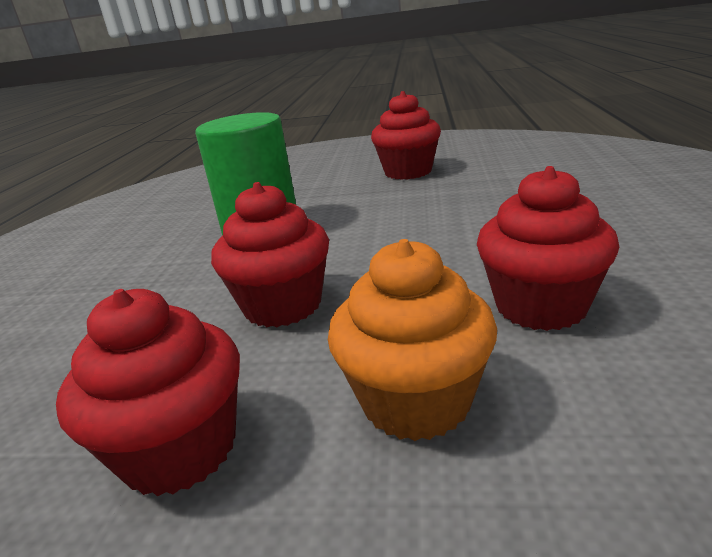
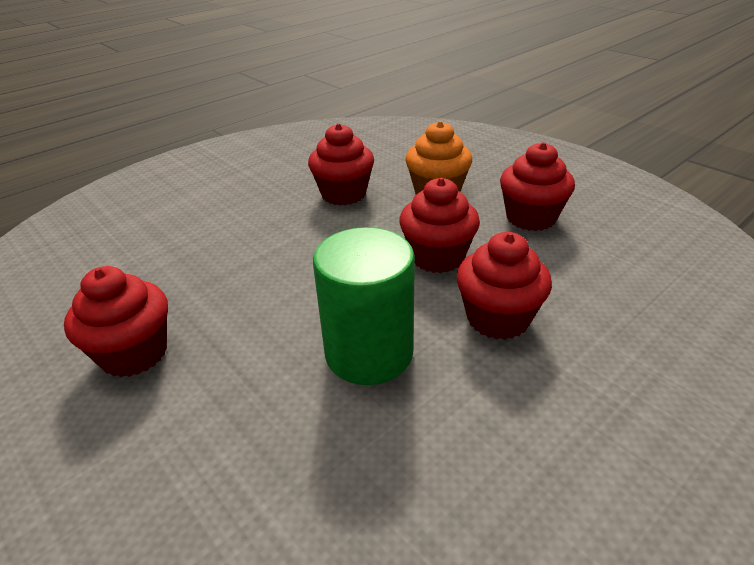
camera: 140 degrees left, 10 degrees up
(166, 291) = (498, 318): none -> red cupcake

